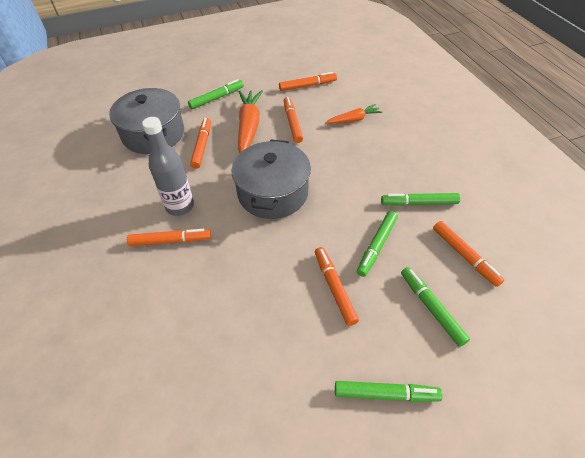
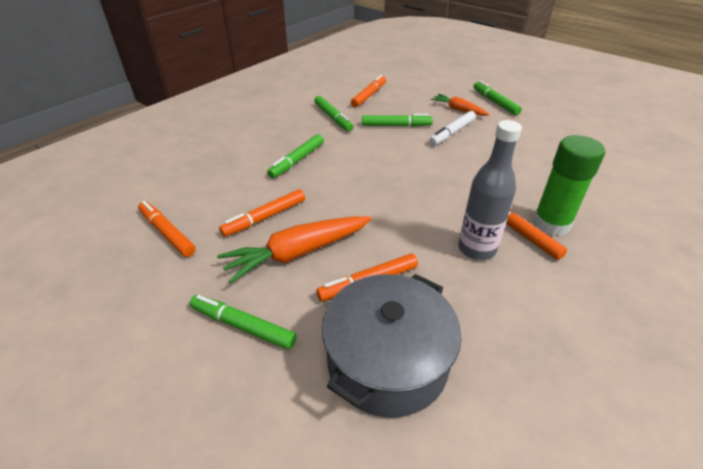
camera: 120 degrees left, 10 degrees down
(159, 268) = (551, 224): none -> green glue stick
(273, 193) = (392, 191): grey pot -> none
(334, 288) = (452, 133): orange marker -> white marker
(353, 120) = (232, 175): orange carrot -> orange carrot (458, 110)
(431, 308) = (423, 99): green marker -> green marker (297, 161)

